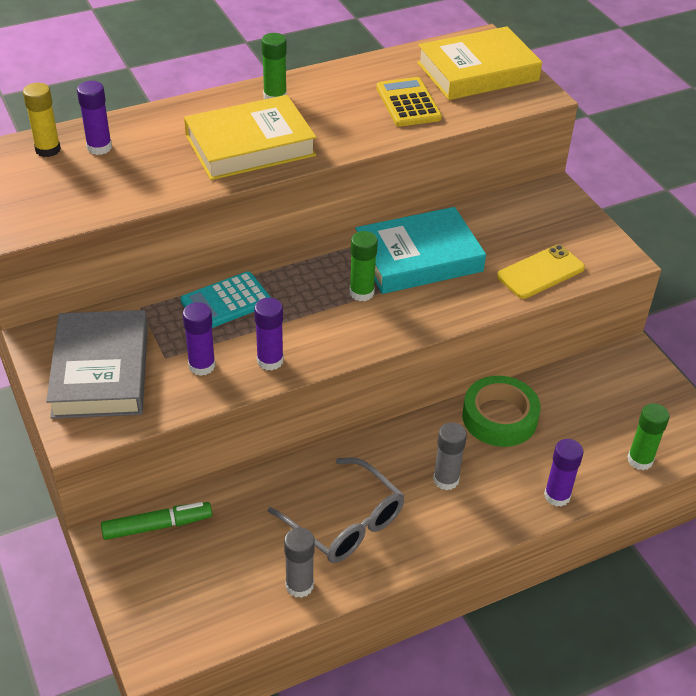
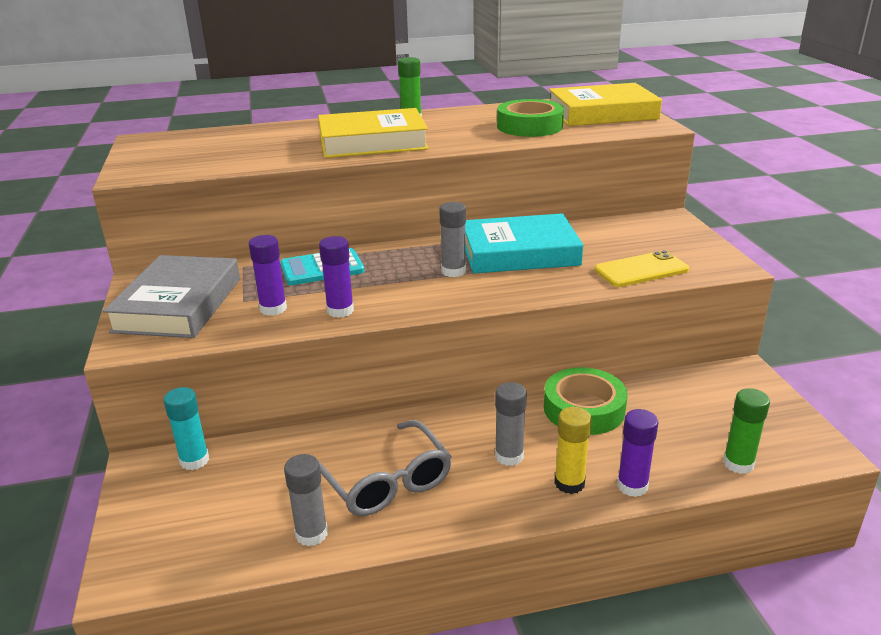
camera: 15 degrees right, 15 degrees down
(48, 149) = (200, 137): yellow glue stick -> yellow glue stick (569, 483)
(99, 147) = (243, 138): purple glue stick -> none
(157, 526) = (194, 460): green marker -> turquoise glue stick
(361, 293) = (453, 271): green glue stick -> grey glue stick
(408, 103) = (529, 126): yellow calculator -> green tape

